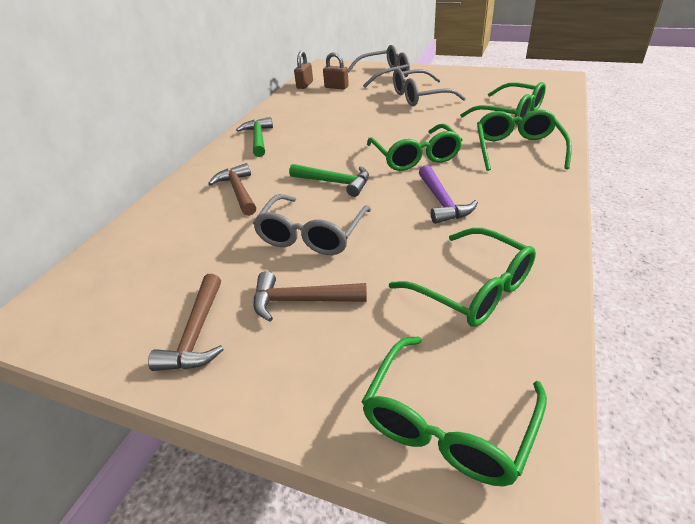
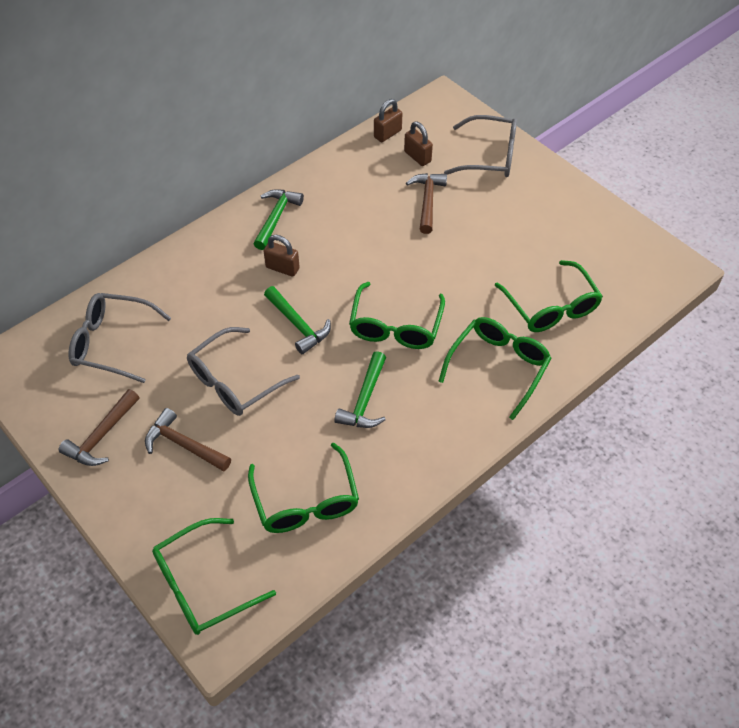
camera: 25 degrees right, 15 degrees up
(238, 191) = (212, 293): brown hammer -> brown hammer (427, 201)
(289, 159) = (282, 268): none -> brown padlock
(420, 96) = (489, 224): grey glasses -> grey glasses (113, 343)
(442, 202) = (365, 400): purple hammer -> green hammer

